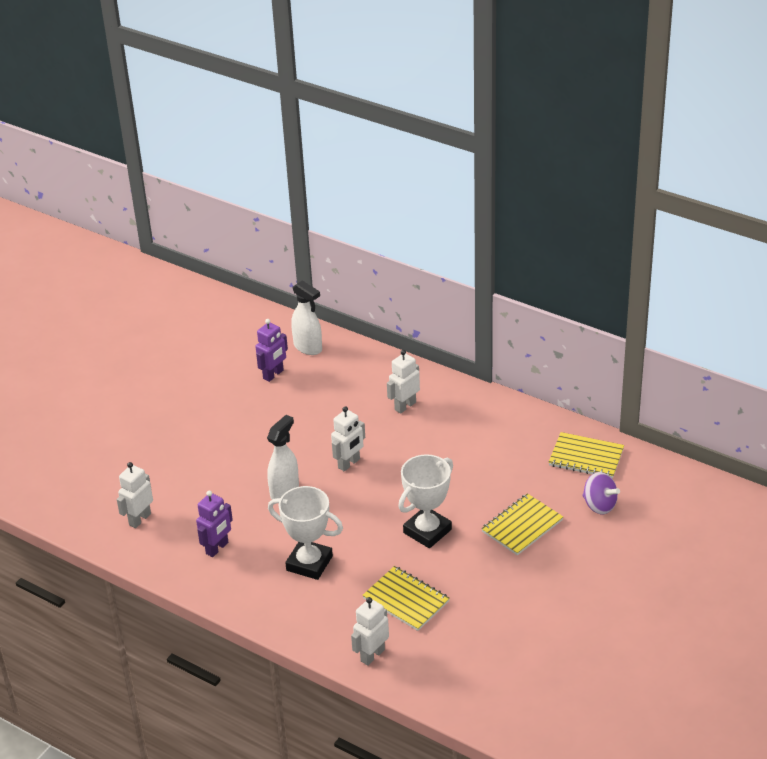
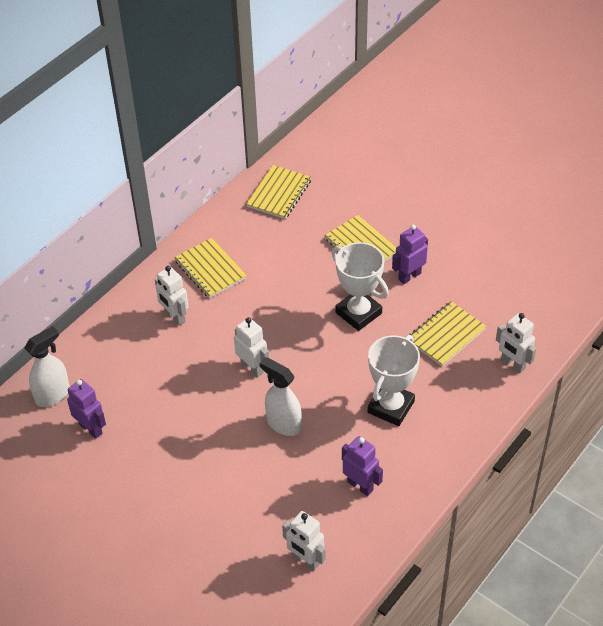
camera: 85 degrees left, 10 degrees up
(469, 421) = (210, 269): none -> yellow notebook
(485, 567) = (409, 276): none -> purple robot
(599, 505) = (342, 192): purple spinning top -> none

